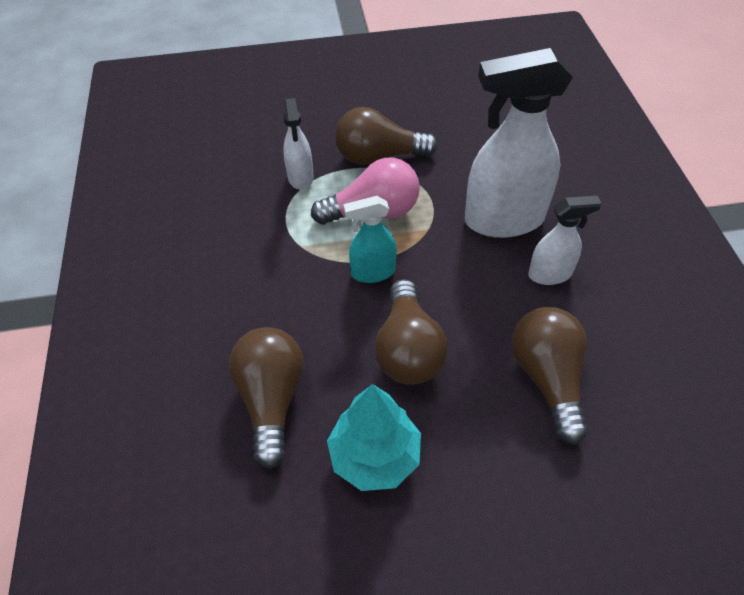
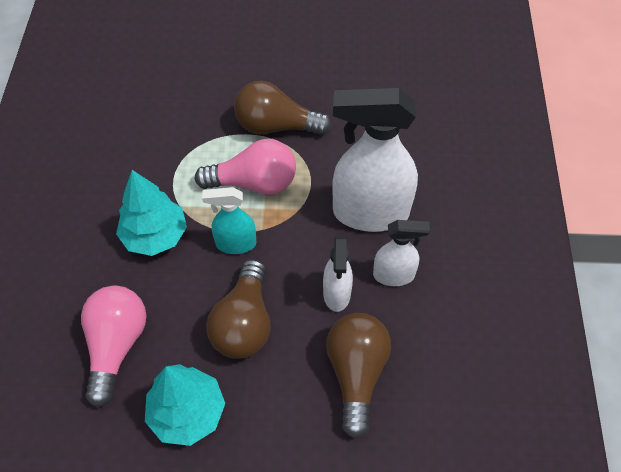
camera: 10 degrees right, 5 degrees up
(271, 399) = (116, 345): brown light bulb -> pink light bulb
(282, 279) = (155, 236): none -> turquoise tree
(300, 178) = (198, 136): white spray bottle -> white spray bottle (336, 294)

